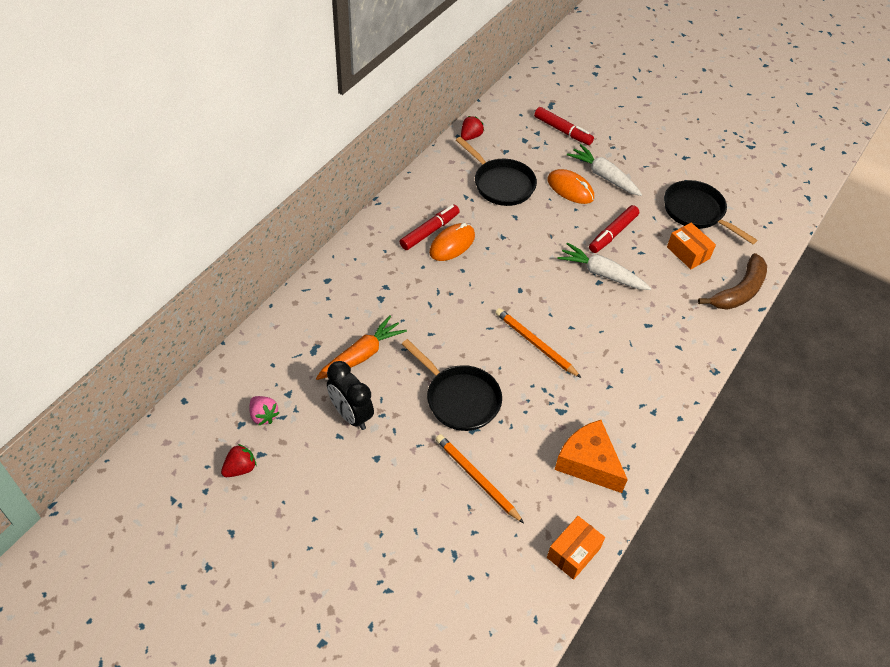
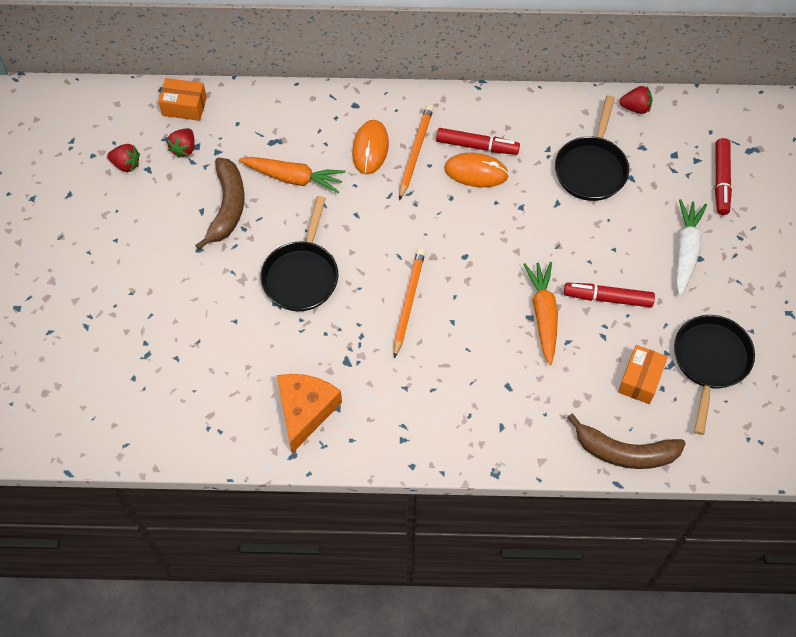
camera: 60 degrees right, 10 degrees up
(263, 416) = (184, 149): pink strawberry -> red strawberry
(351, 415) = (227, 207): black clock -> brown banana
(477, 478) = (229, 333): orange pencil -> orange pencil (415, 152)
(570, 189) = (639, 230): orange mouse -> orange mouse (370, 148)
(573, 553) = (205, 443): orange box -> orange box (184, 106)
(602, 274) = (543, 315): white carrot -> orange carrot

